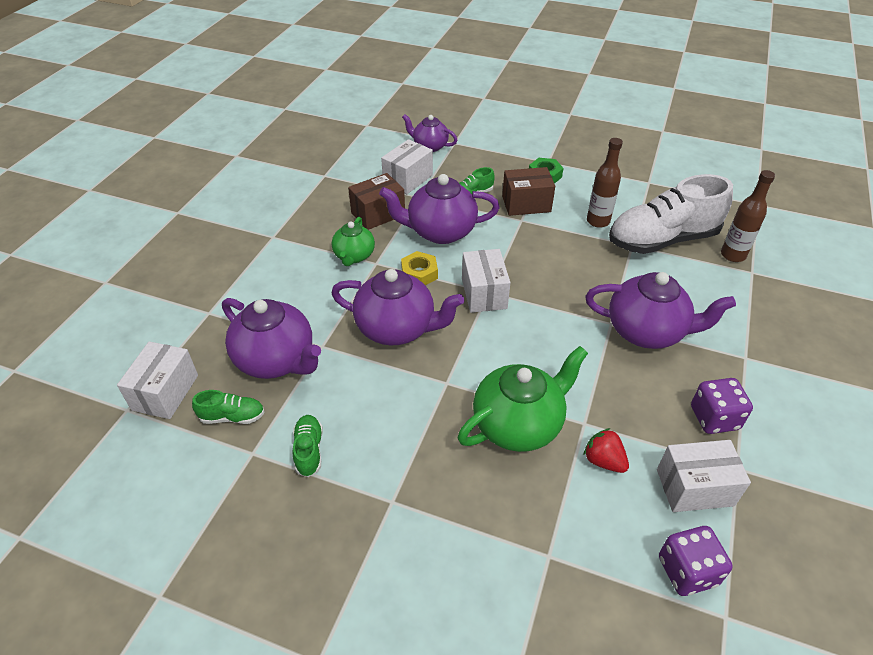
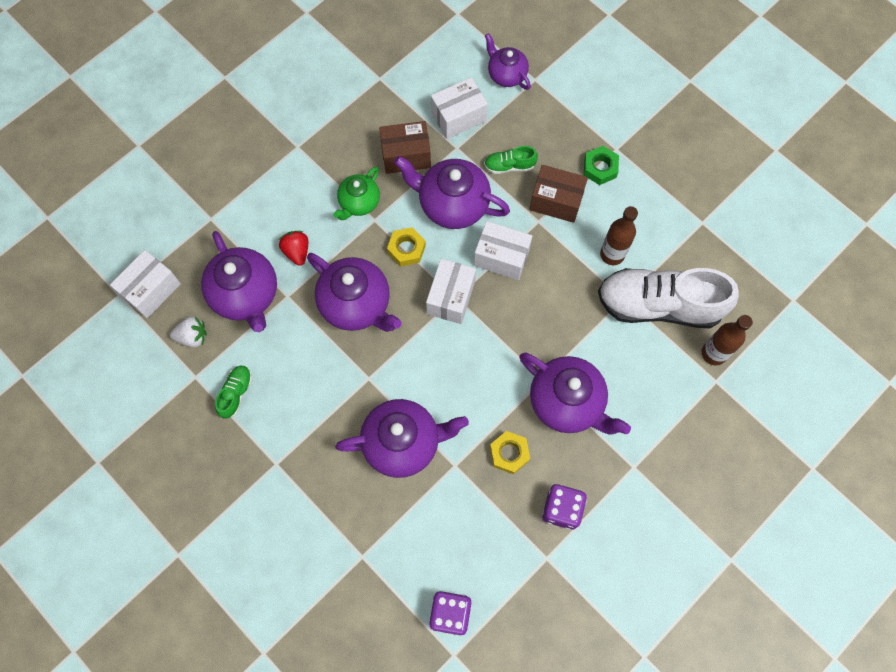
camera: 25 degrees right, 25 degrees up
(232, 417) = (192, 336): green shoe -> white strawberry
(518, 424) = (403, 443): green teapot -> purple teapot
(603, 461) = (448, 504): red strawberry -> red strawberry (297, 251)
(628, 392) = (509, 453): none -> yellow nut
(694, 487) = (502, 557): white box -> white box (501, 257)

